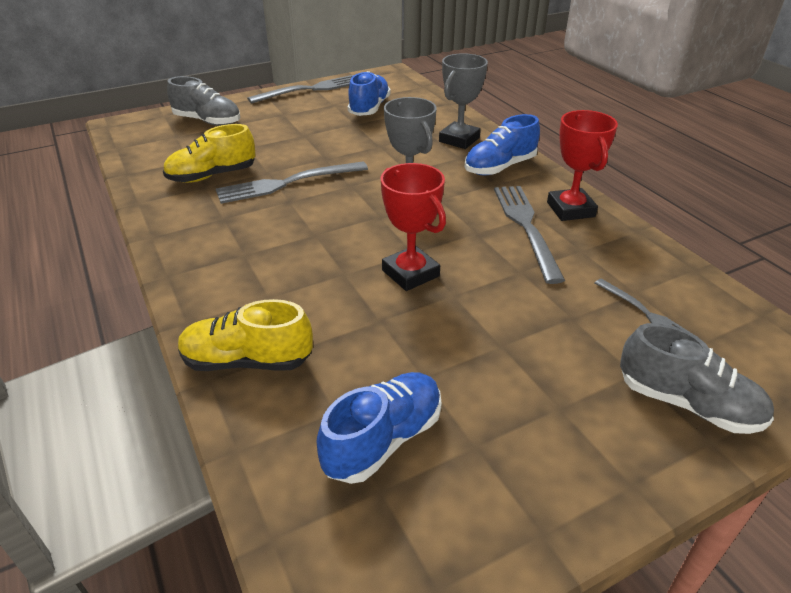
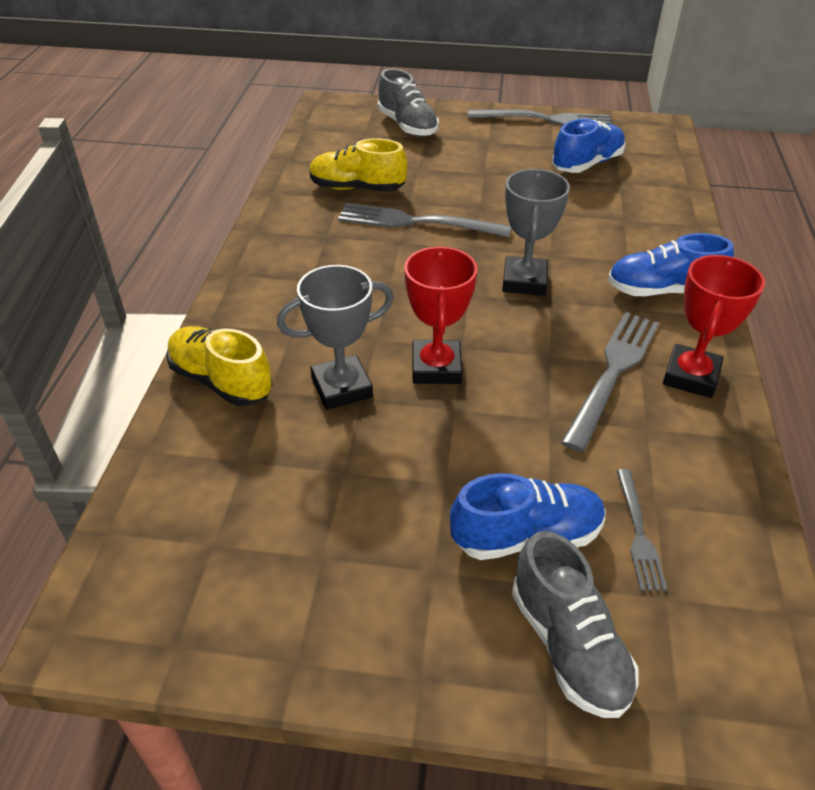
camera: 35 degrees right, 5 degrees up
(383, 439) = (255, 506): blue shoe -> blue shoe (526, 536)
(459, 140) = (651, 239): grey trophy -> grey trophy (342, 388)

